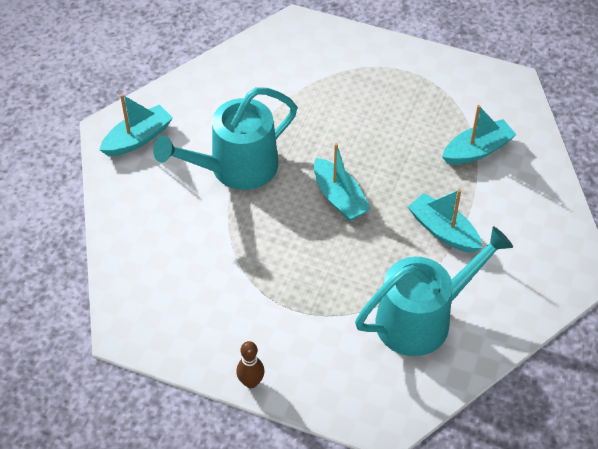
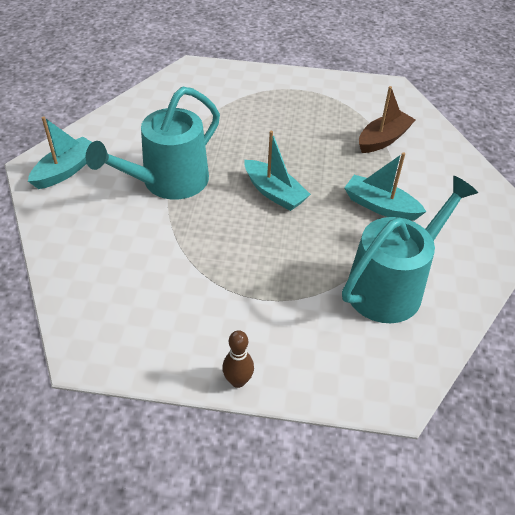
camera: 15 degrees left, 5 degrees down
(477, 150) = (383, 139): turquoise boat -> brown boat

